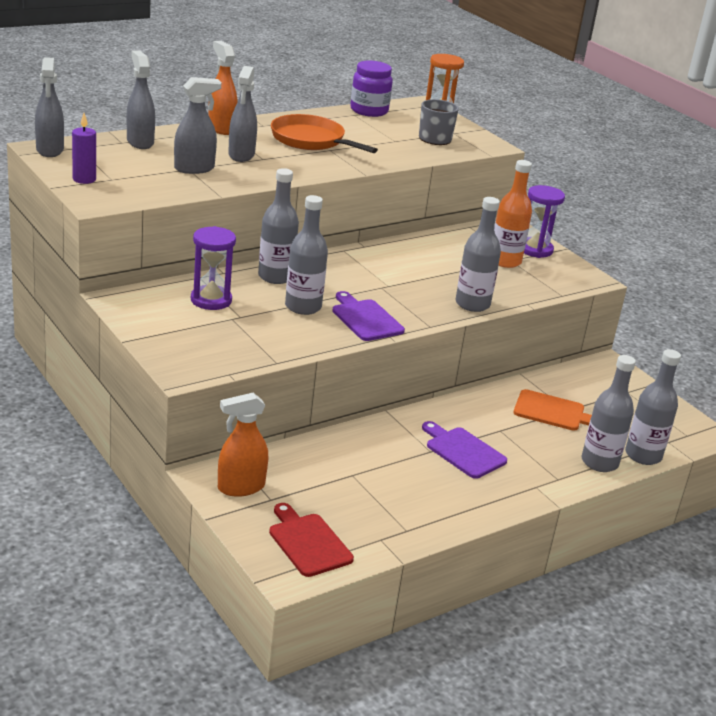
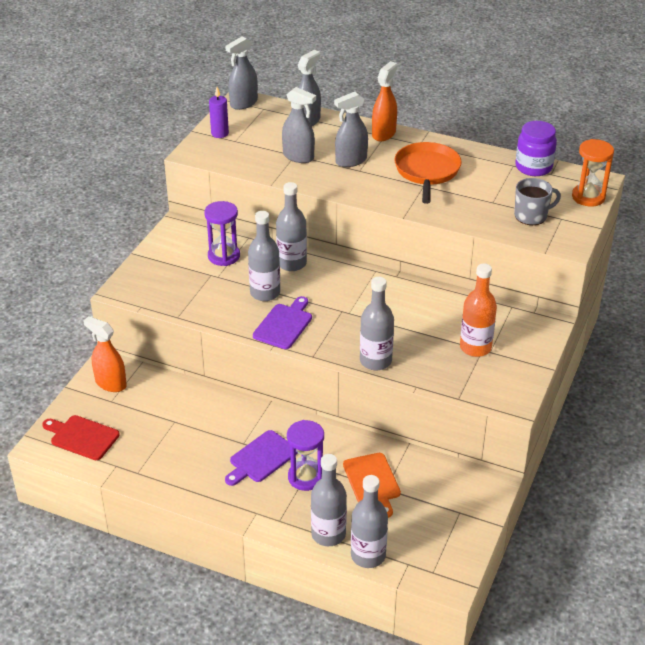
camera: 60 degrees right, 10 degrees up
(308, 542) = (82, 437): red cutting board -> red cutting board turned 90 degrees counterclockwise
(463, 451) = (261, 458): purple cutting board -> purple cutting board turned 150 degrees counterclockwise
(535, 249) = (522, 354): purple hourglass -> purple hourglass (306, 477)

